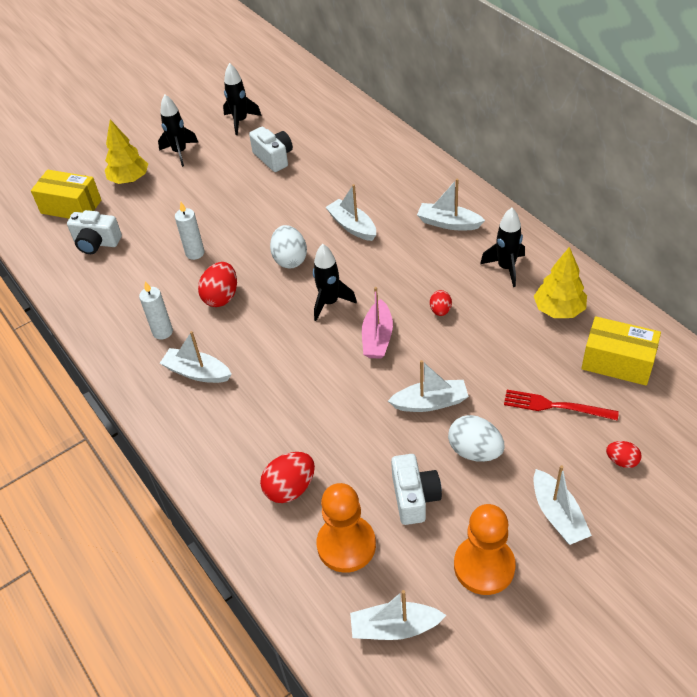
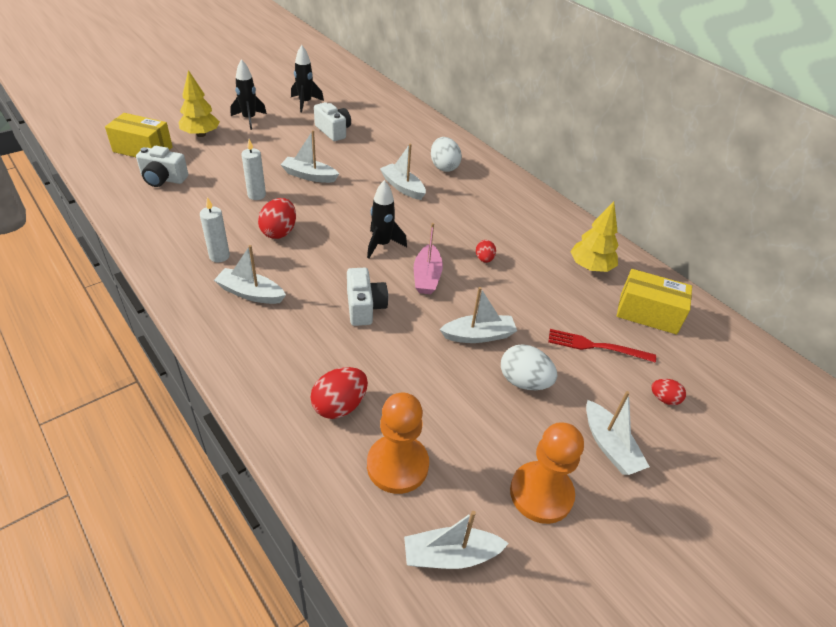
camera: 10 degrees left, 5 degrees down
(290, 259) = (345, 207): white egg -> white egg (444, 167)
(414, 497) = (466, 421): white camera -> white camera (364, 307)
(448, 223) = (488, 192): white boat -> white boat (309, 176)
(506, 268) = (540, 230): black rocket -> none

